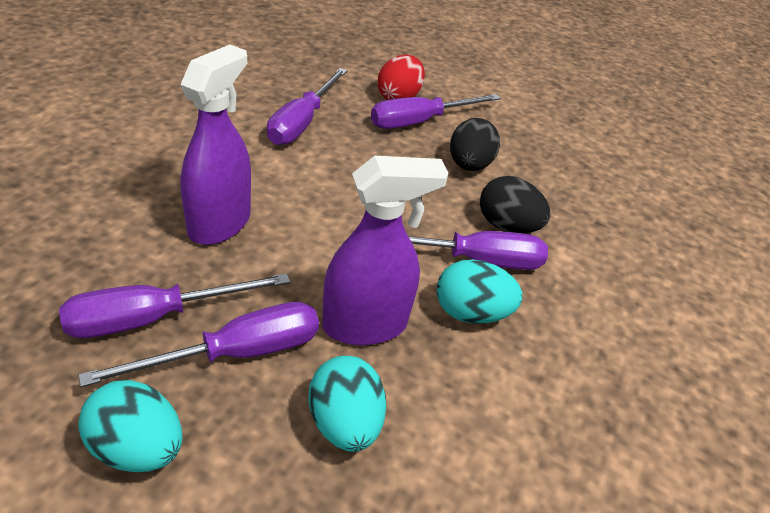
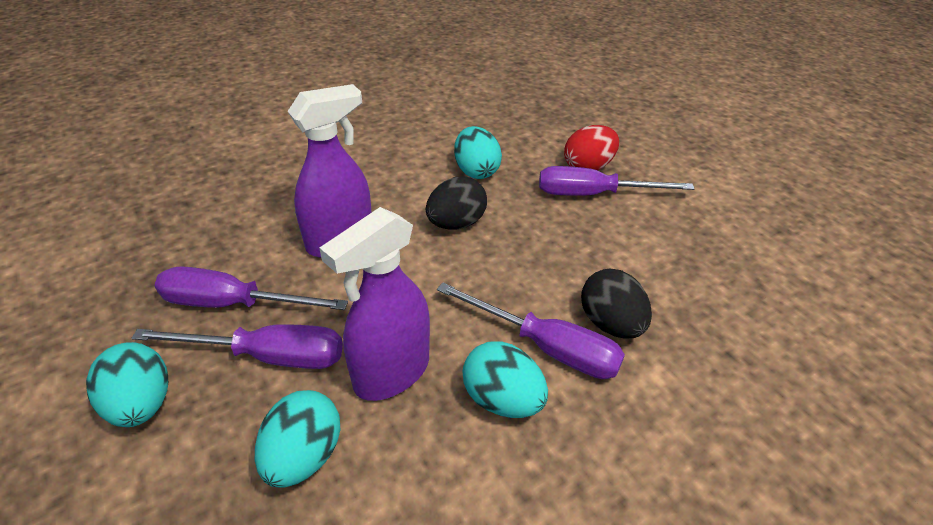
camera: 35 degrees right, 0 degrees up
(302, 122) = (476, 171): purple screwdriver -> turquoise egg
(365, 325) = (391, 372): purple spray bottle -> purple spray bottle turned 120 degrees clockwise
(469, 165) = (614, 250): black egg -> black egg (456, 223)

